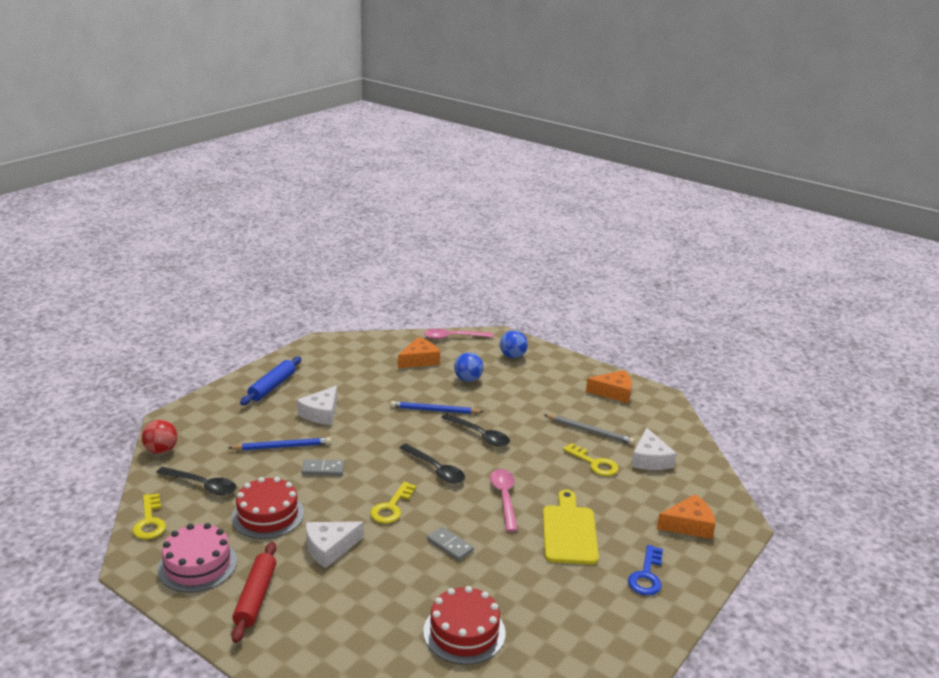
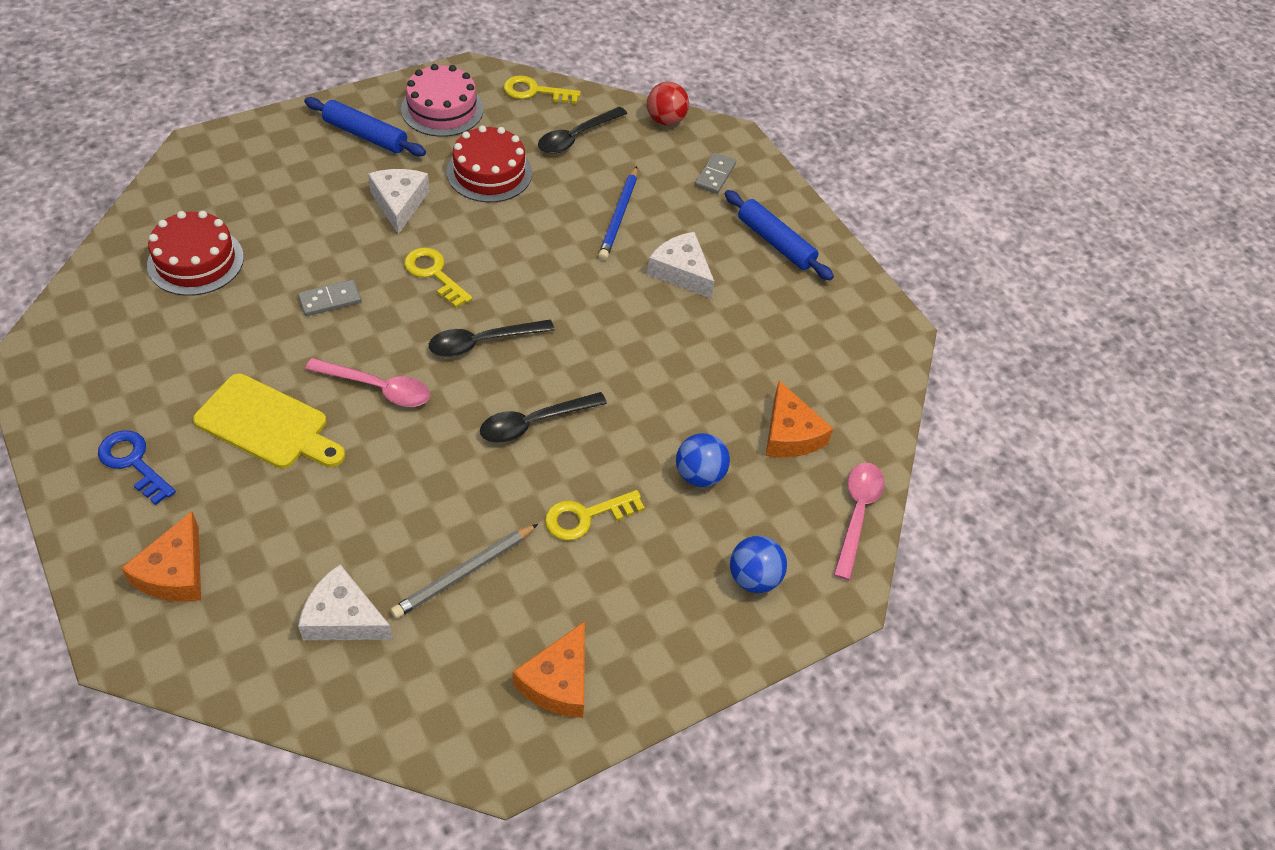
camera: 110 degrees right, 25 degrees up
(255, 597) = (365, 135): red rolling pin -> blue rolling pin
(323, 469) = (549, 238): grey domino -> grey domino (715, 175)
(434, 410) = (627, 396): blue pencil -> none
(594, 463) = (381, 532): yellow key -> yellow key (586, 516)

